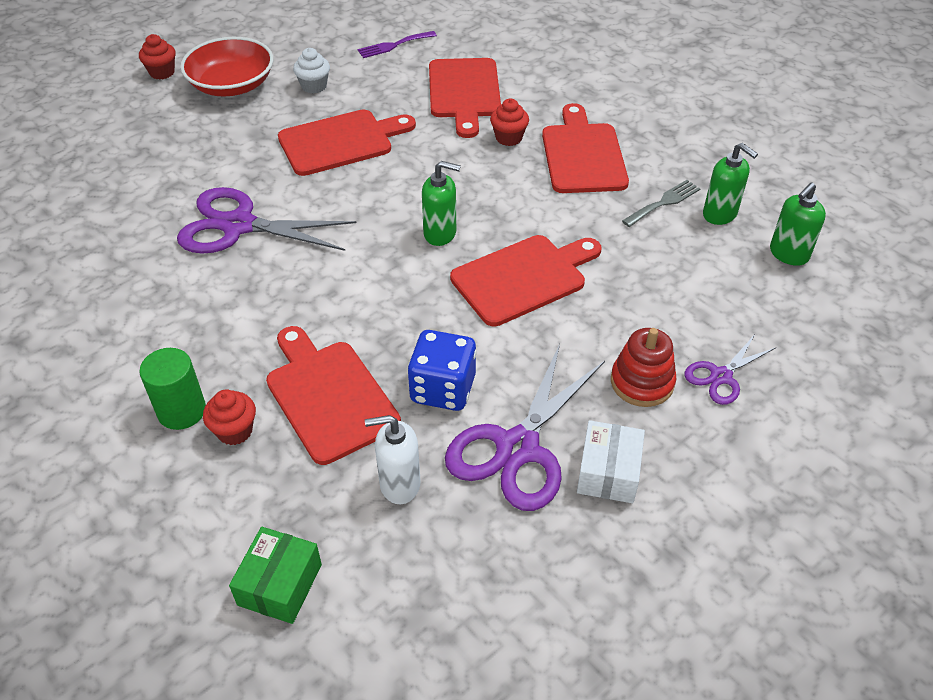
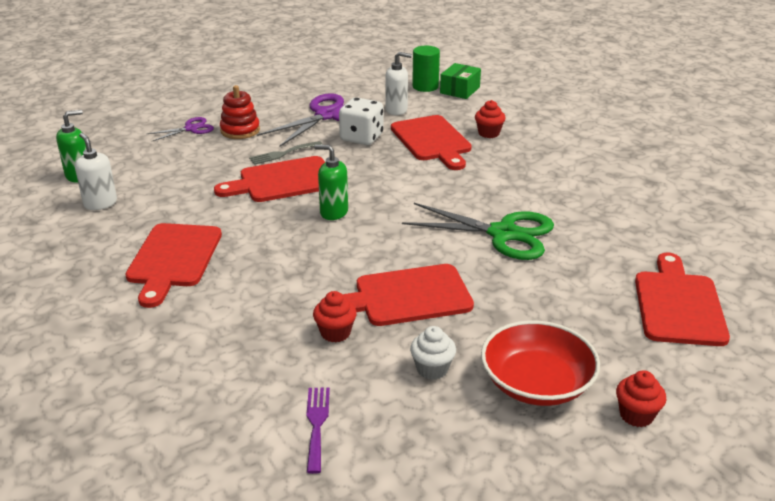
camera: 170 degrees left, 15 degrees down
(181, 411) = (523, 143): green cylinder -> green cylinder (425, 86)
(239, 225) = (503, 234): purple scissors -> green scissors
(394, 45) = (317, 424): purple fork -> purple fork turned 75 degrees counterclockwise
(443, 389) = (361, 138): blue dice -> white dice
(464, 92) = (254, 339): red cutting board -> red cutting board (678, 304)
(508, 138) = (234, 282): red cupcake -> red cupcake (335, 333)
(608, 472) = (284, 105): white box -> none
(663, 202) = (136, 215): grey fork -> grey fork (283, 154)
(720, 214) = (100, 203): green soap dispenser -> white soap dispenser

